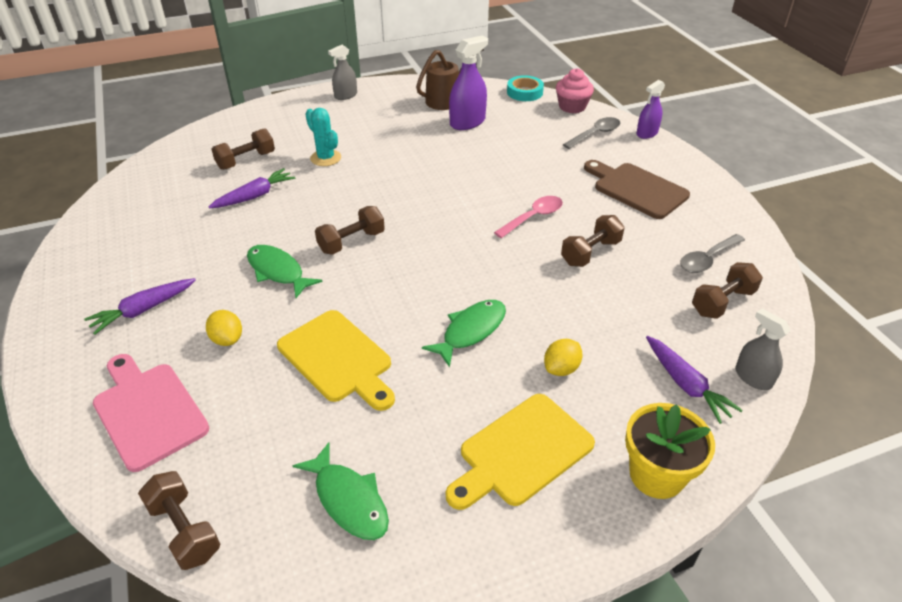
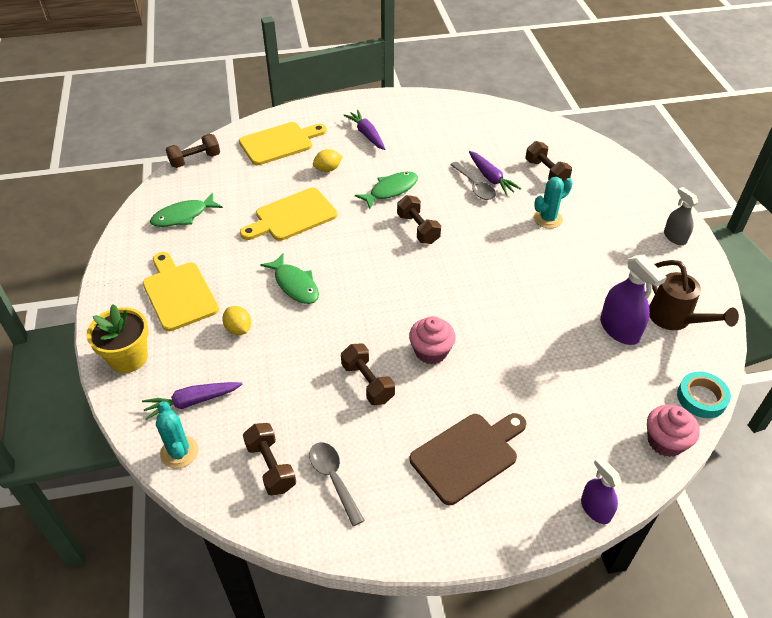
camera: 100 degrees right, 5 degrees up
(148, 411) = (279, 143): pink cutting board -> yellow cutting board
(533, 217) = (431, 351): pink spoon -> pink cupcake
(595, 134) = (593, 448): grey spoon -> grey spoon (475, 186)
(753, 377) = (179, 452): grey spray bottle -> turquoise cactus

